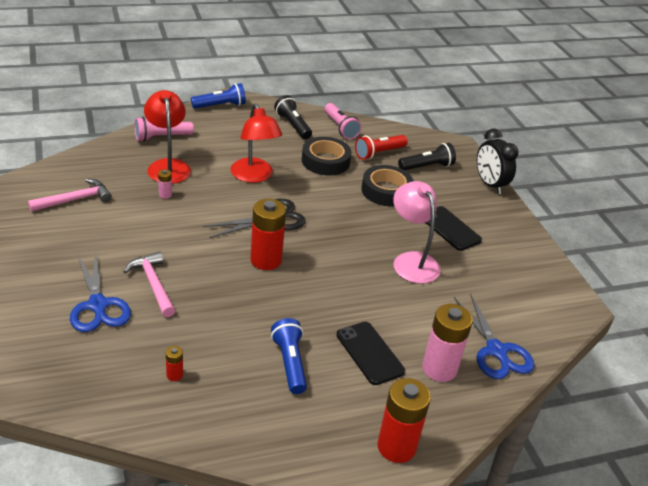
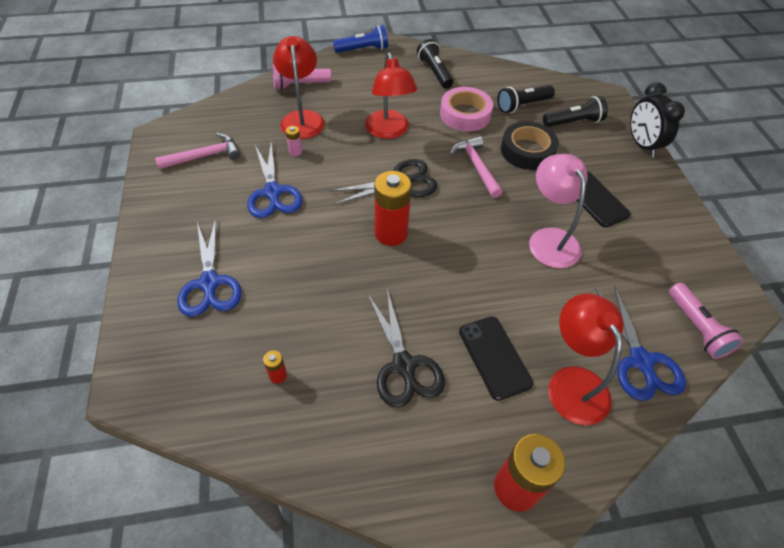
camera: 10 degrees right, 15 degrees up
(148, 229) = (273, 192): none -> blue scissors
(153, 284) = (270, 259): pink hammer -> pink hammer (476, 166)
(289, 363) = (404, 366): blue flashlight -> black scissors
(325, 161) = (465, 114): black tape -> pink tape
(340, 128) = (484, 75): pink flashlight -> pink flashlight (696, 328)
(379, 153) = (522, 105): red flashlight -> black flashlight
(439, 369) = (573, 382): pink battery -> red lamp

